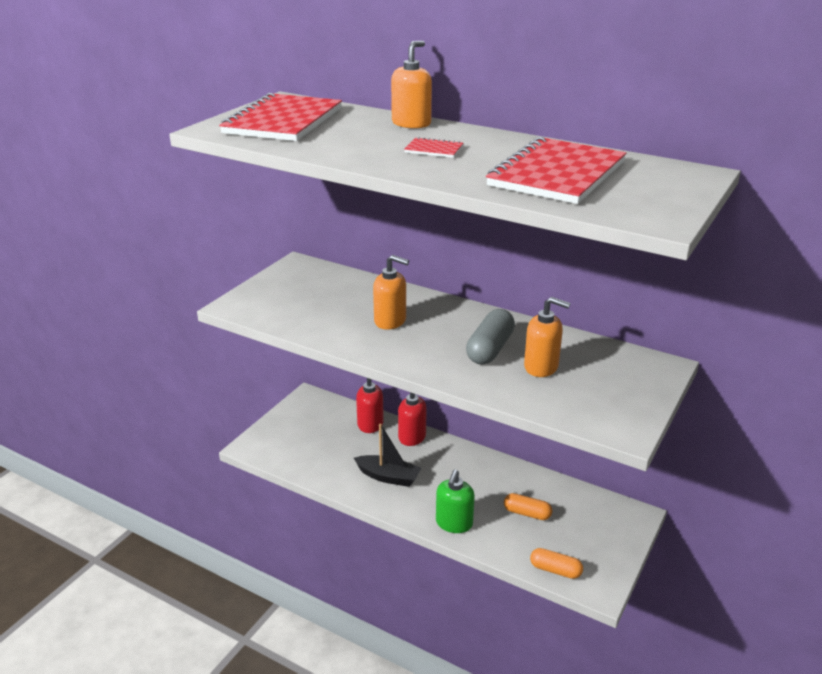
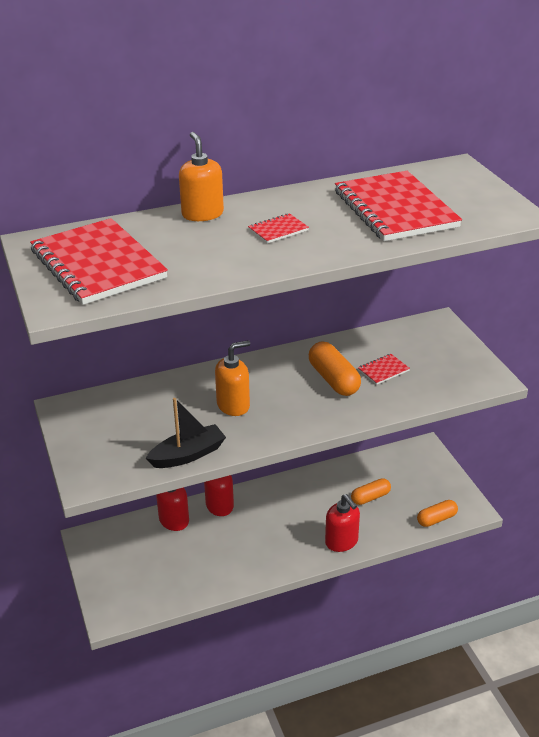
camera: 50 degrees left, 5 degrees up
(388, 477) = (251, 547): black boat -> black boat (188, 455)
(454, 523) = (341, 542): green soap dispenser -> red soap dispenser
(490, 349) = (333, 379): grey capsule -> orange capsule
(541, 367) = (383, 370): orange soap dispenser -> red notebook

